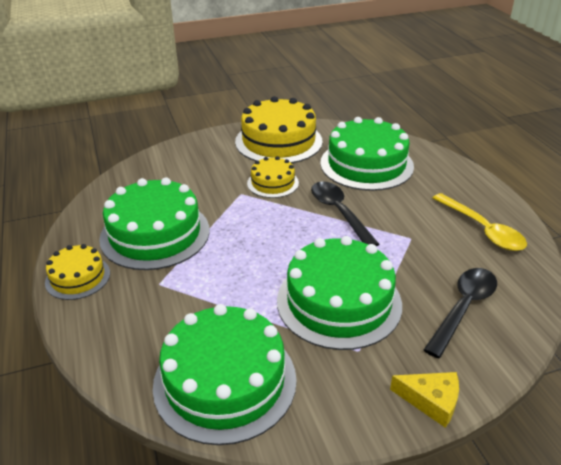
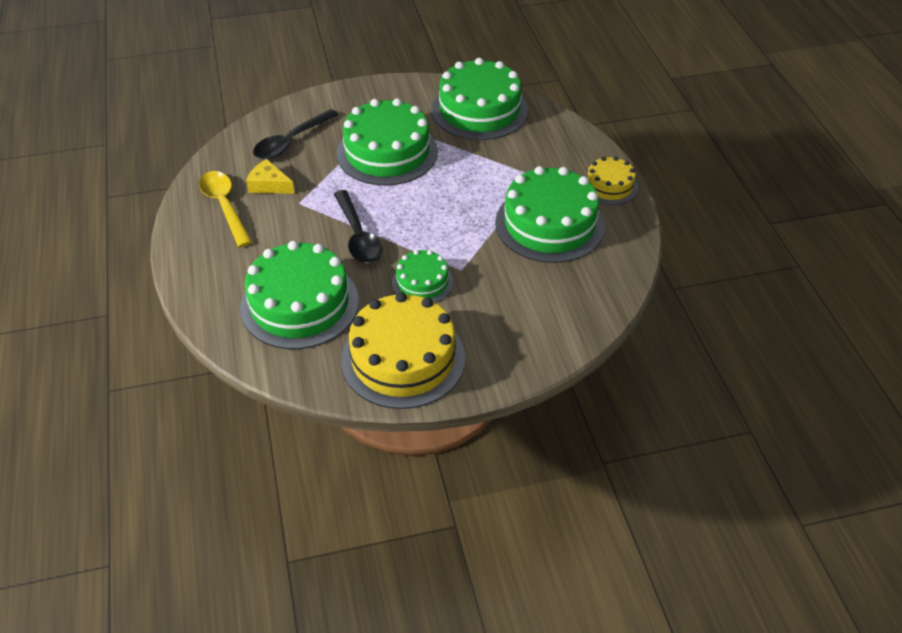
camera: 175 degrees left, 10 degrees up
(273, 183) = (422, 282): yellow cake -> green cake
(431, 401) = (348, 93): yellow cheese -> yellow cheese (269, 185)

